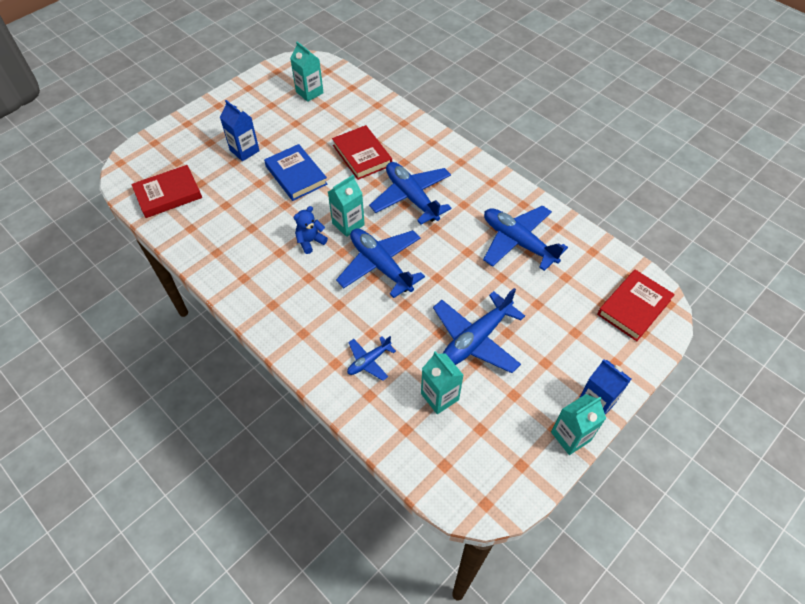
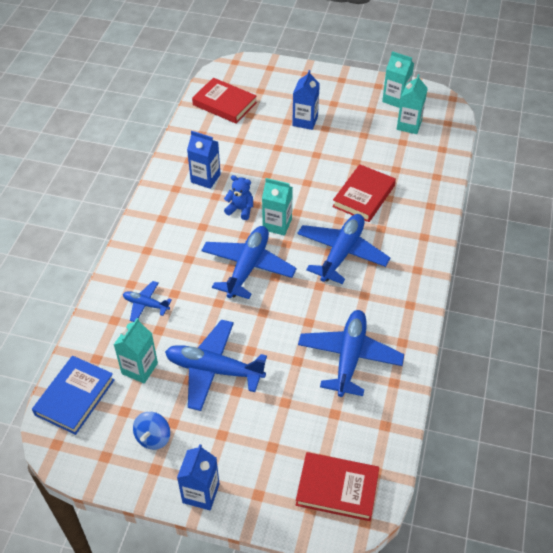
camera: 60 degrees right, 5 degrees down
(250, 250) = (205, 178): none -> blue carton
(296, 175) = (304, 165): blue book -> blue book (75, 397)
(521, 416) = (153, 438): none -> blue spinning top
(570, 436) = (154, 485): turquoise carton -> turquoise carton (395, 99)

